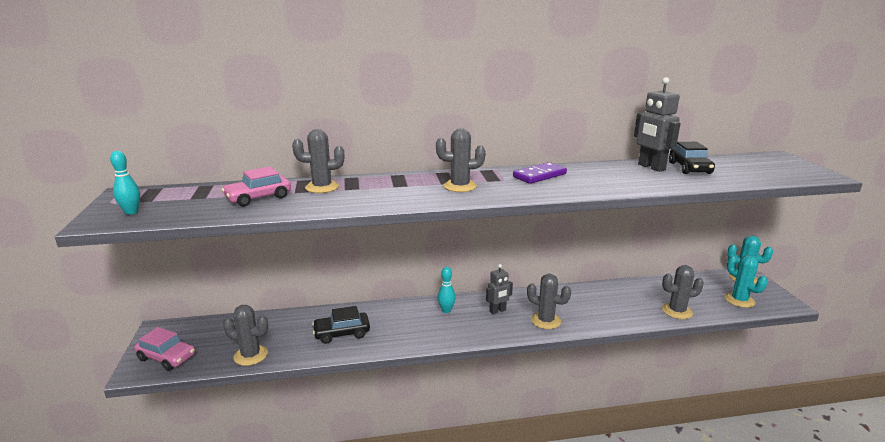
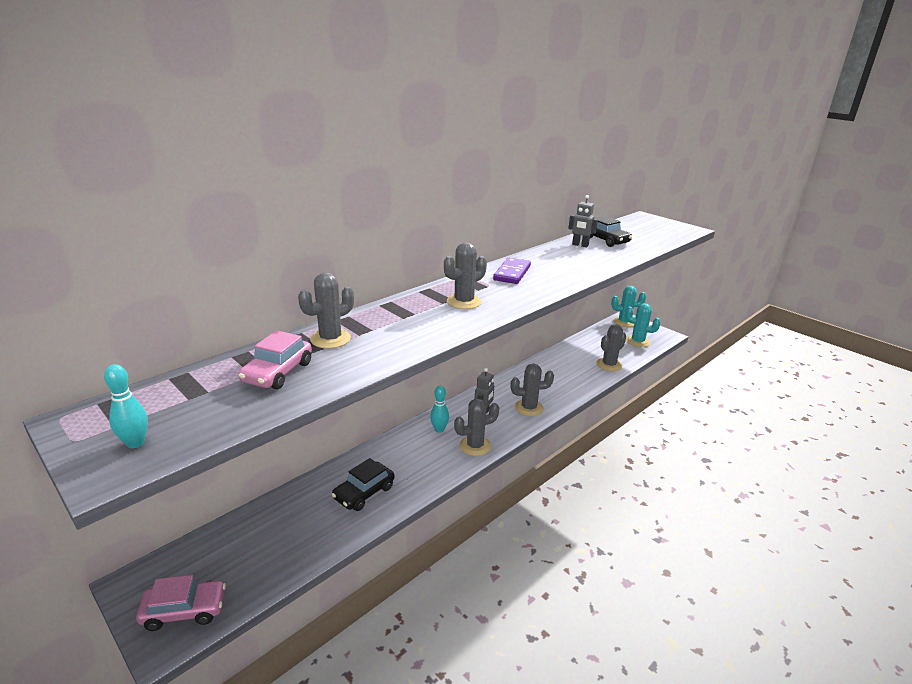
camera: 35 degrees left, 5 degrees up
(251, 355) = (290, 559): grey cactus -> grey cactus (475, 446)
(651, 167) = (580, 245): grey robot -> grey robot, size x0.63

